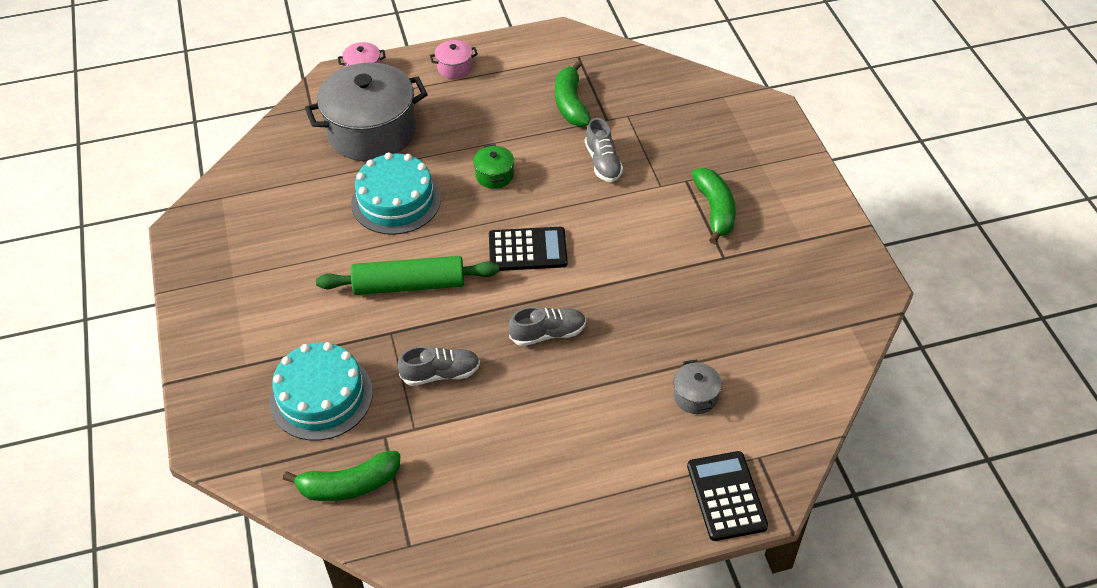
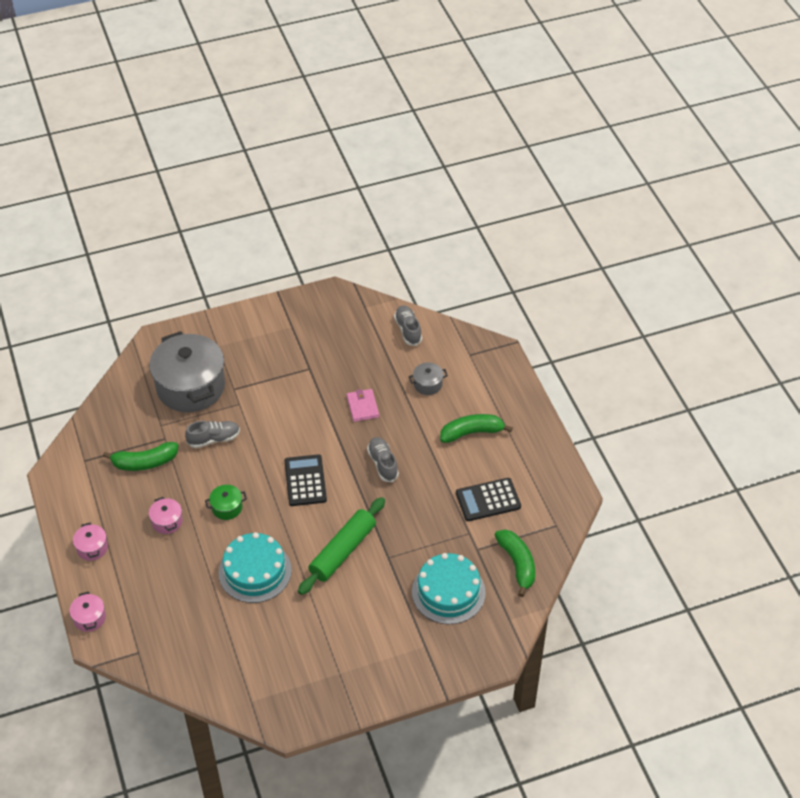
camera: 95 degrees left, 0 degrees up
(371, 132) = (173, 600): grey pot -> grey pot (190, 387)
(409, 285) = (343, 551): green rolling pin -> green rolling pin turned 45 degrees clockwise
(440, 374) = (422, 523): grey shoe -> grey shoe (408, 330)
(481, 124) = (167, 521): none -> pink pot
(653, 315) = (362, 406): none -> pink wallet
(715, 210) = (264, 373): green banana -> green banana (472, 432)
(726, 496) = (499, 370): black calculator -> black calculator (488, 500)

